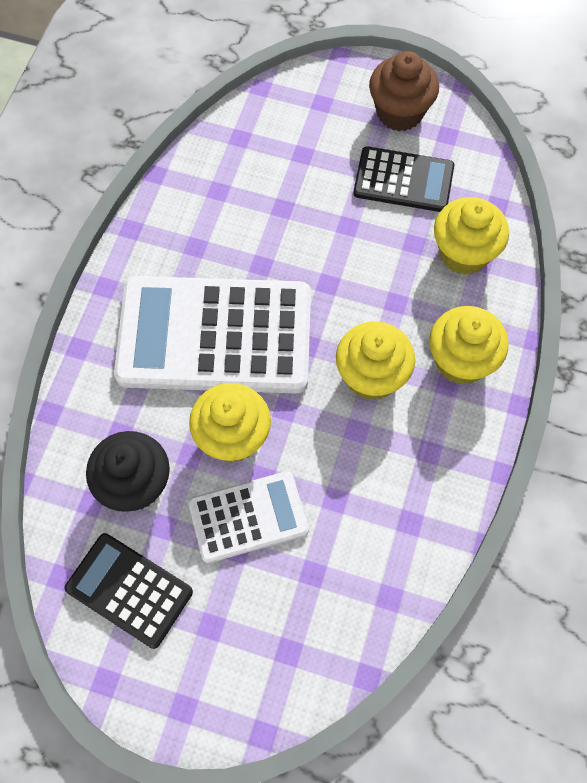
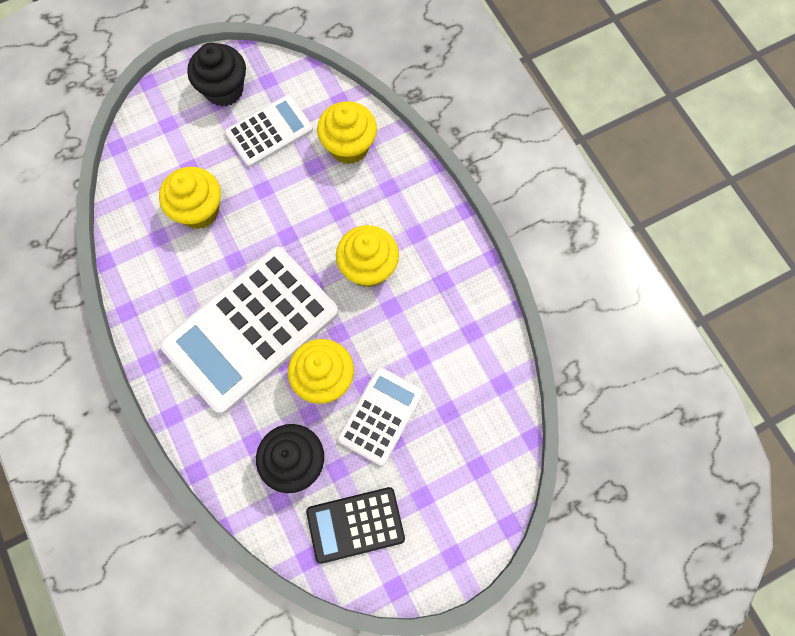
camera: 45 degrees left, 5 degrees up
(399, 112) = (224, 90): brown cupcake -> black cupcake
(403, 180) = (269, 131): black calculator -> white calculator
(461, 361) = (409, 213): yellow cupcake -> yellow cupcake (199, 210)

